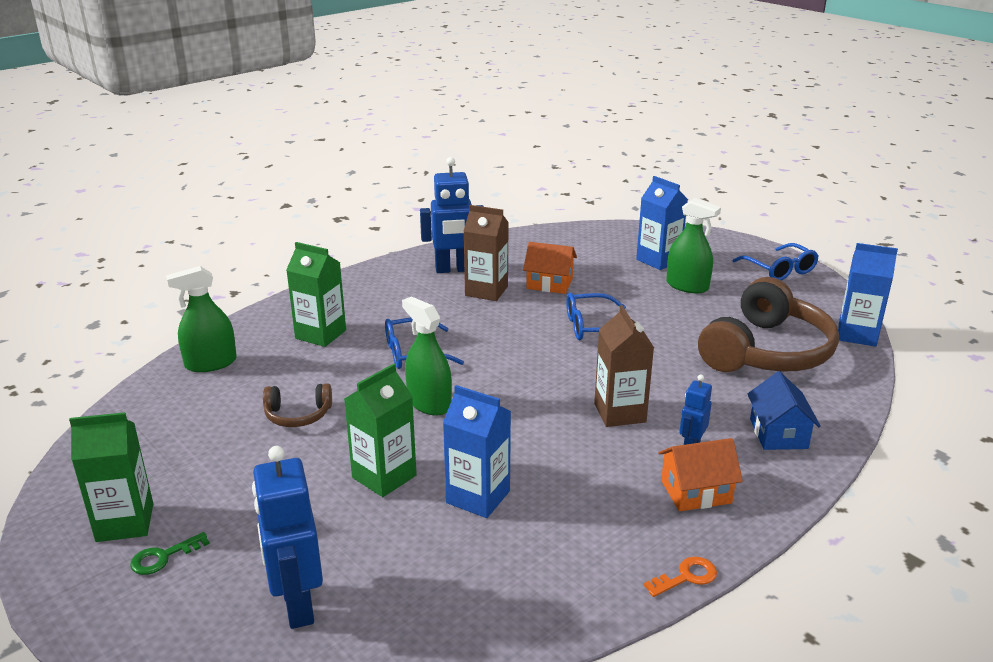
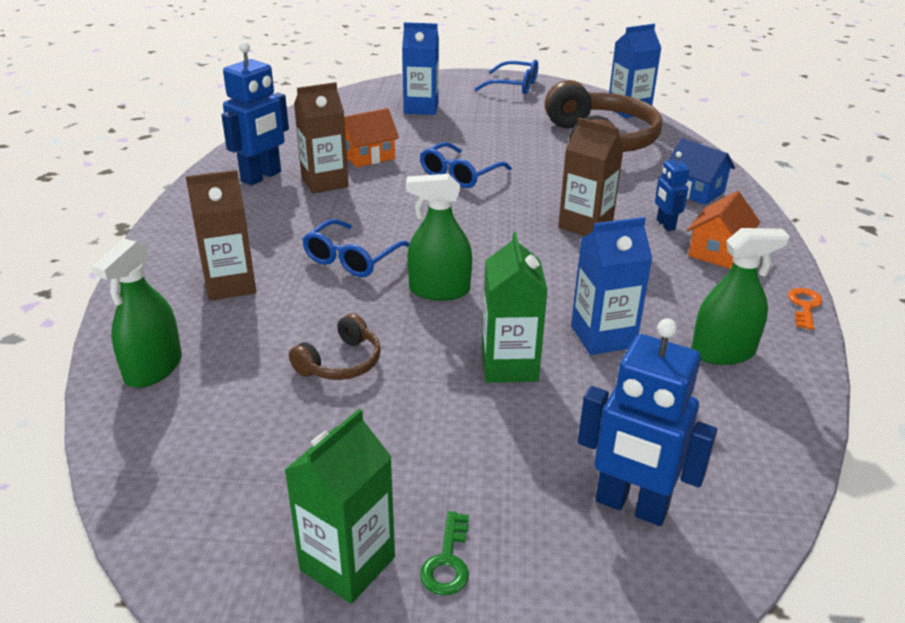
camera: 45 degrees left, 5 degrees up
(320, 334) = (230, 285): green carton -> brown carton
(687, 286) = (474, 119): green spray bottle -> green spray bottle (723, 352)

